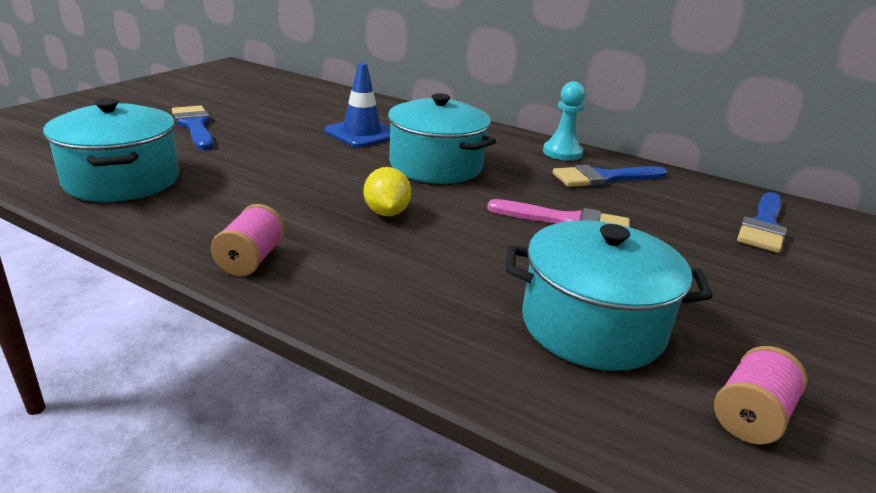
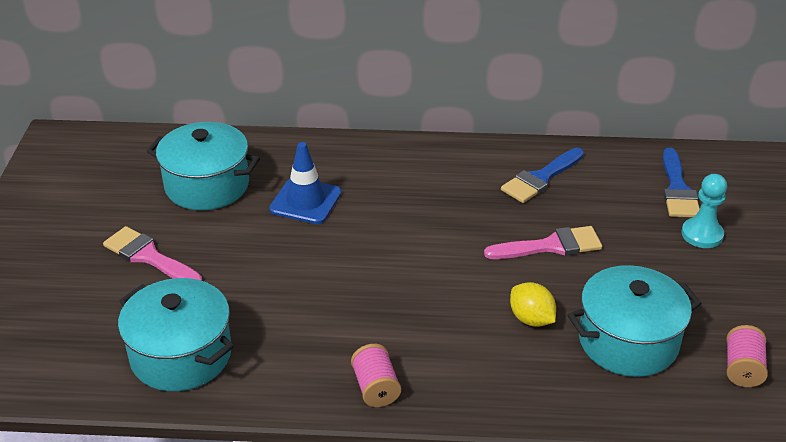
camera: 25 degrees left, 10 degrees up
(195, 126) = (149, 257): blue brush -> pink brush
(386, 213) = (419, 295): yellow lemon -> yellow lemon (531, 319)
(436, 166) = (406, 220): turquoise pot -> turquoise pot (207, 185)
(562, 153) = (488, 156): turquoise pawn -> turquoise pawn (702, 234)

